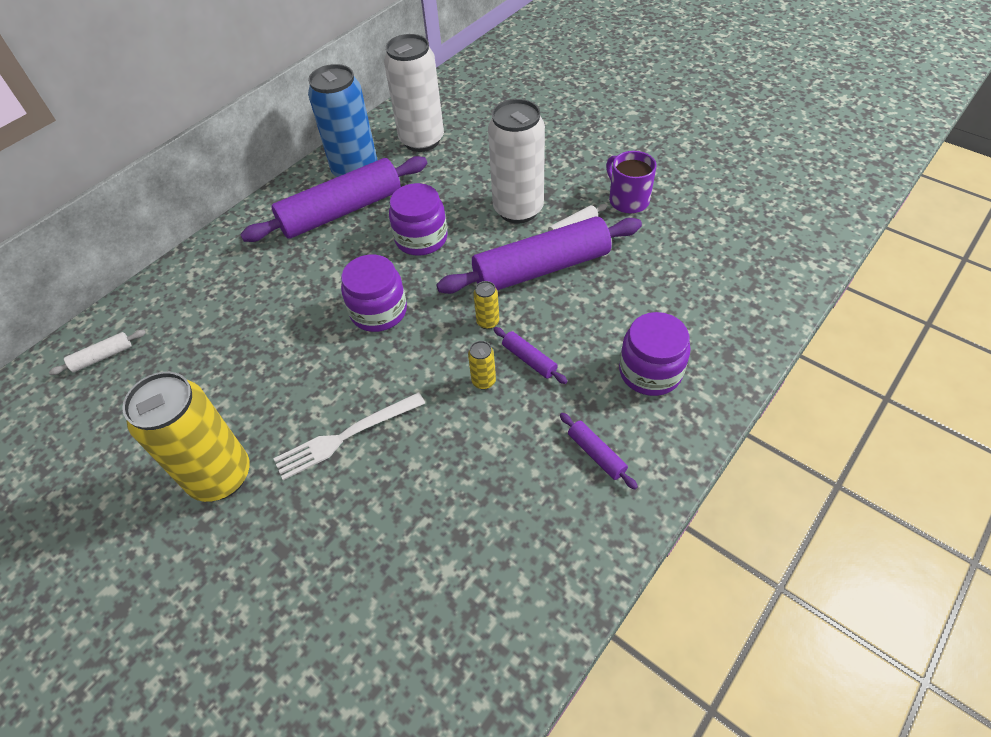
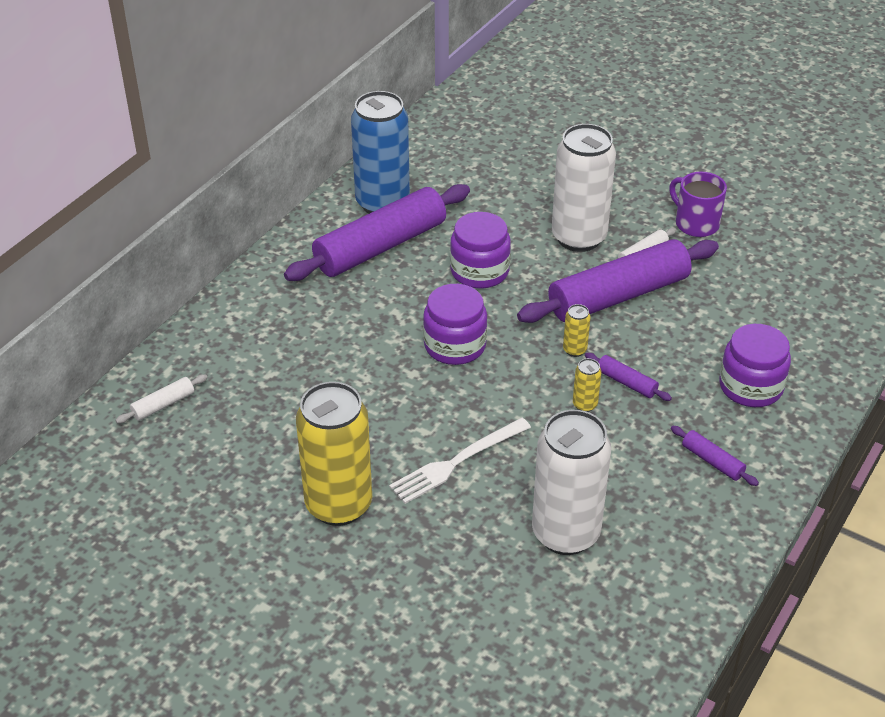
camera: 10 degrees left, 10 degrees down
(422, 140) = (449, 167): white can -> white can (565, 533)

